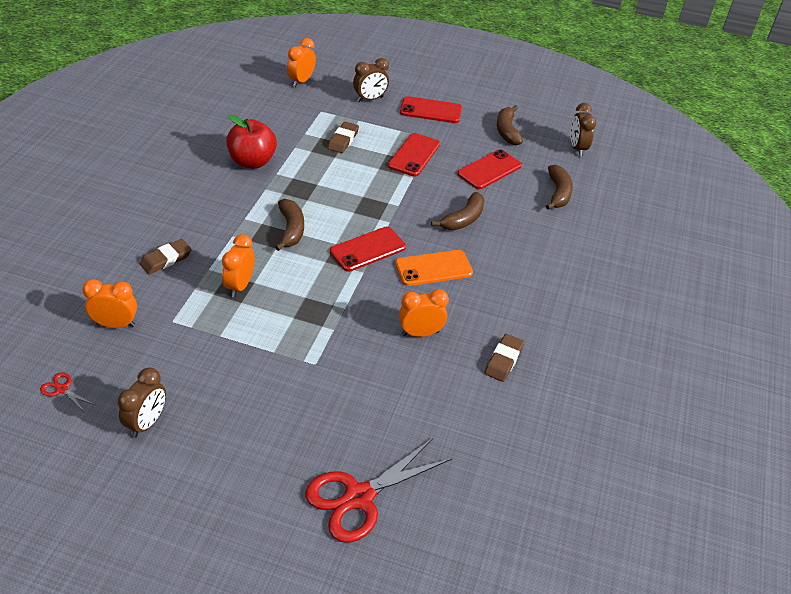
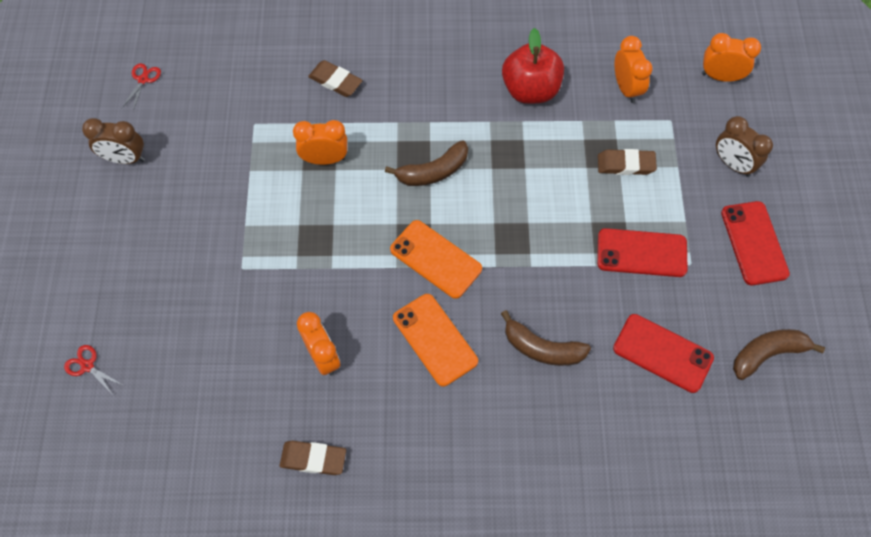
camera: 75 degrees right, 20 degrees up
(115, 324) = (232, 82): orange clock -> orange clock (626, 88)
(359, 497) = (87, 366): red scissors -> red scissors, size x0.42
(368, 249) = (435, 259): red phone -> orange phone
(558, 193) = (661, 457): brown banana -> none
(577, 148) = (785, 462): brown clock -> none

